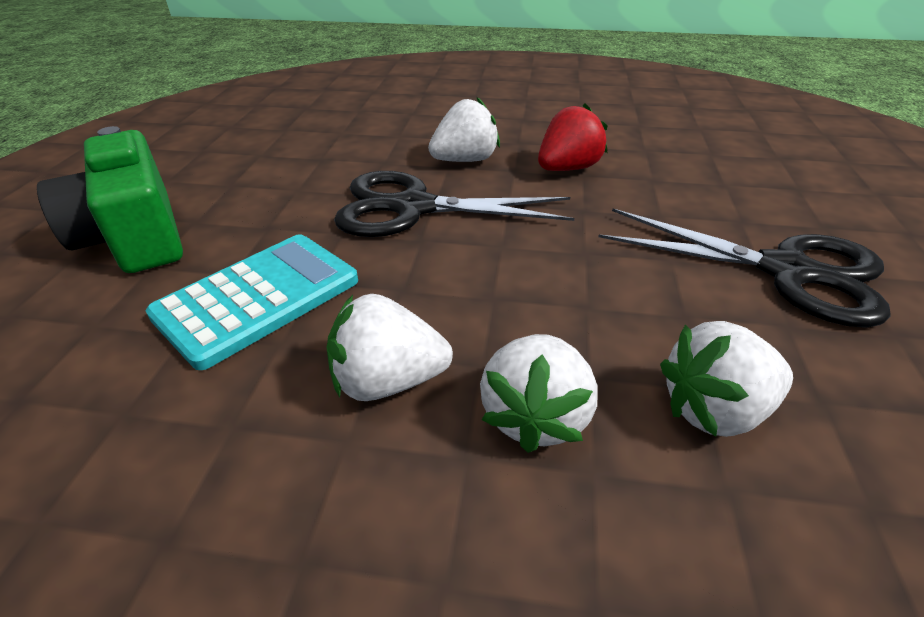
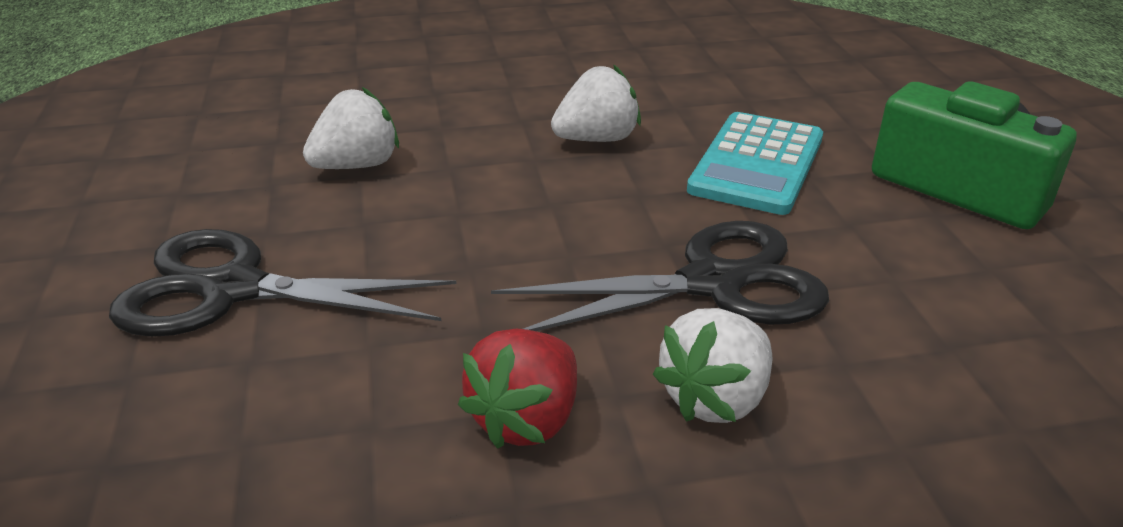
camera: 160 degrees right, 5 degrees down
(535, 416) = (484, 142): white strawberry -> none

